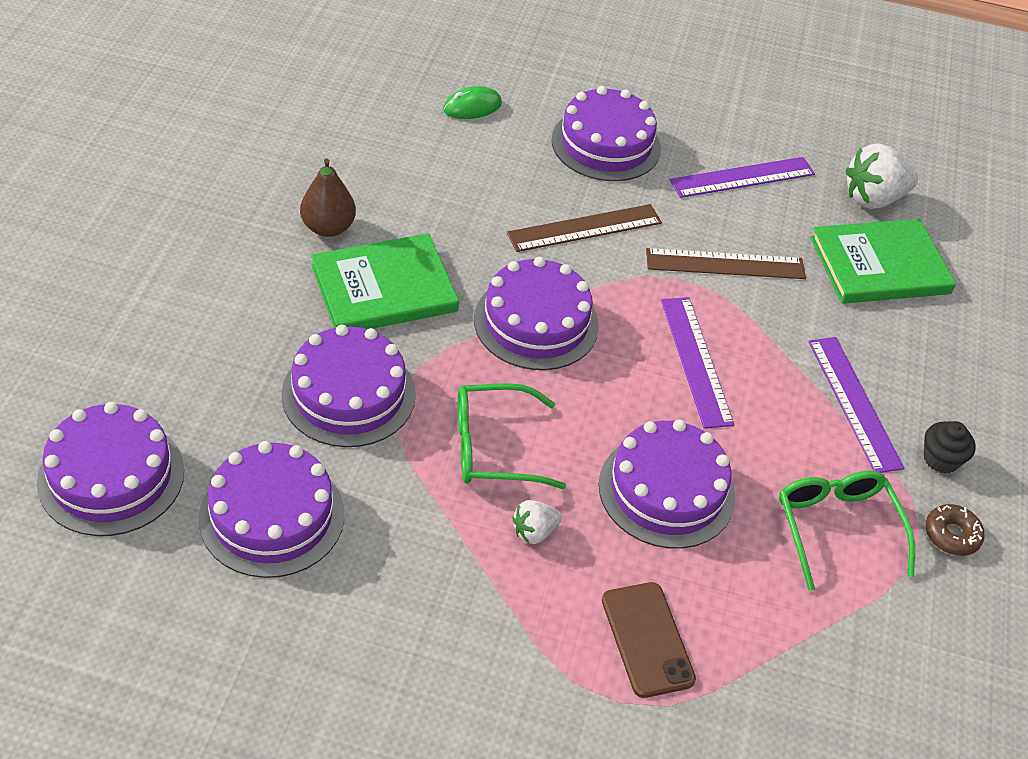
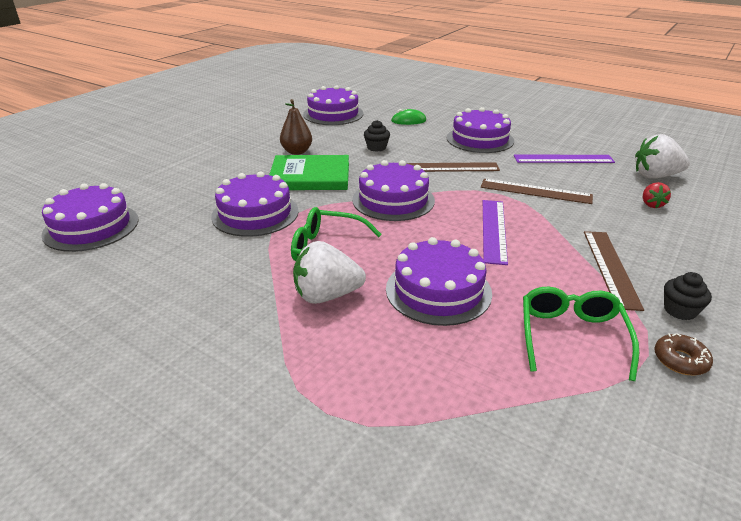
camera: 25 degrees right, 15 degrees down
(272, 516) = (163, 258): purple cake -> purple cake (333, 114)
(453, 194) = (376, 147): none -> black cupcake
(534, 532) = (327, 295): white strawberry -> white strawberry, size x1.86
(647, 639) = (374, 375): brown phone -> none
(854, 403) = (610, 268): purple ruler -> brown ruler
(879, 265) = (651, 204): green book -> red strawberry

